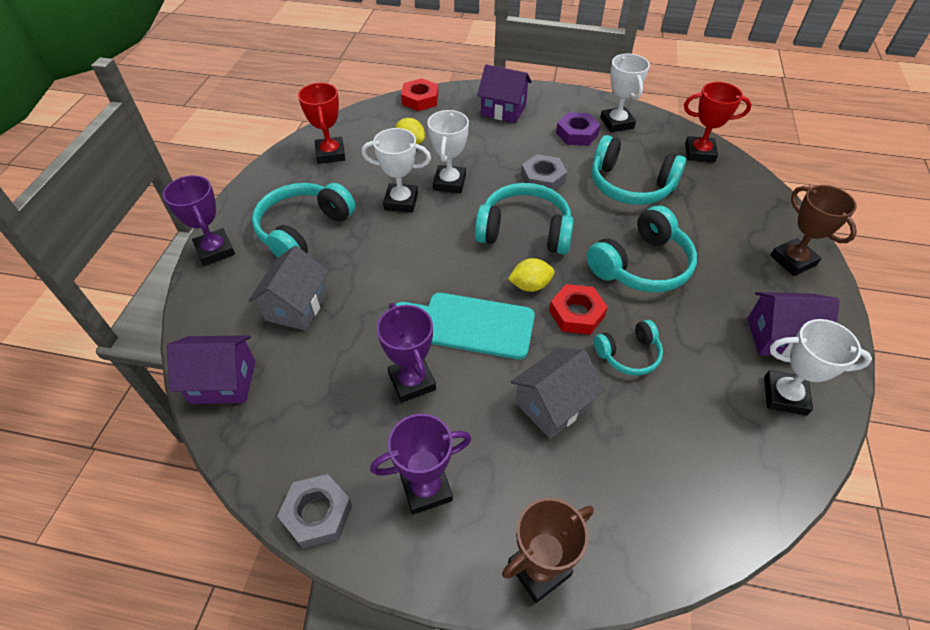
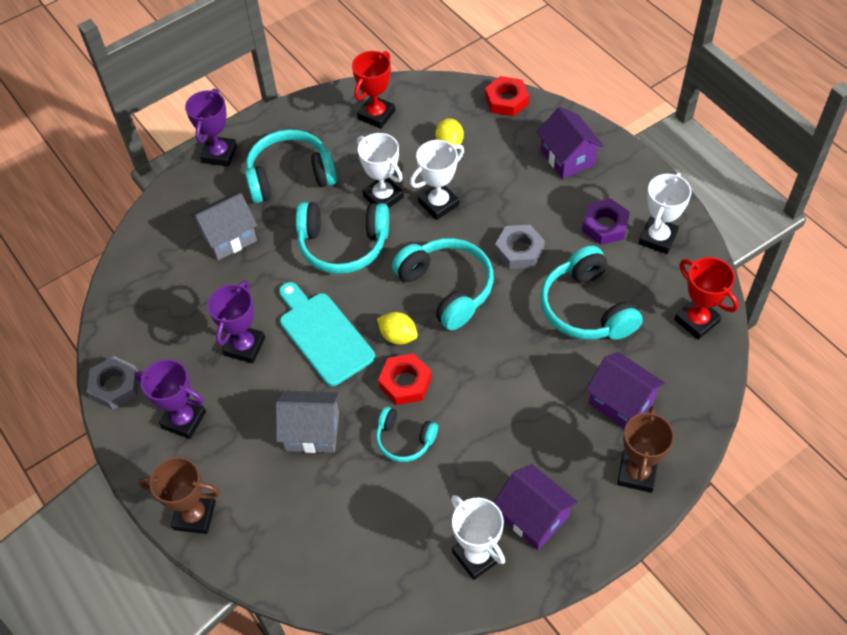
camera: 45 degrees right, 5 degrees up
(223, 382) = (140, 262): purple house -> purple house (621, 402)
(641, 265) = (502, 383): turquoise headphones -> turquoise headphones (343, 245)

